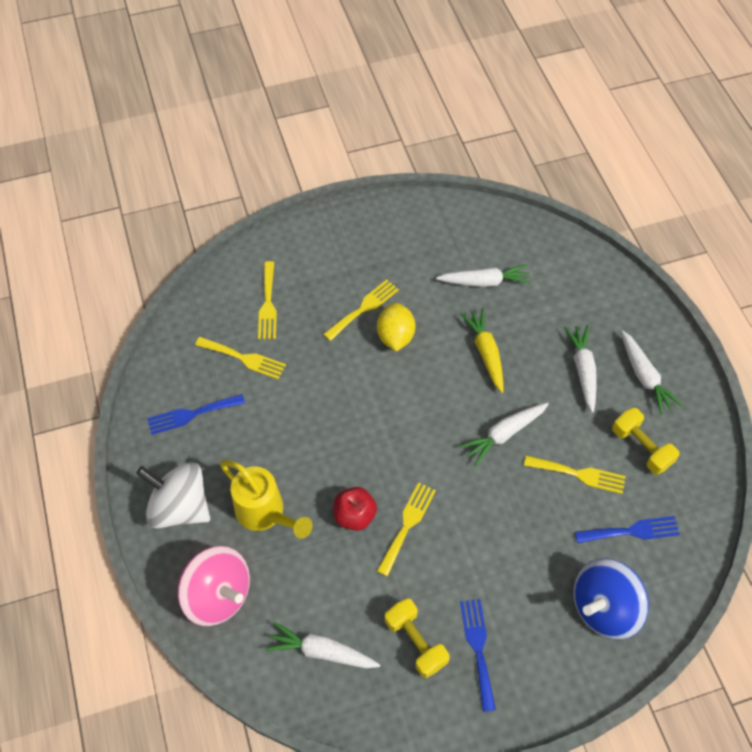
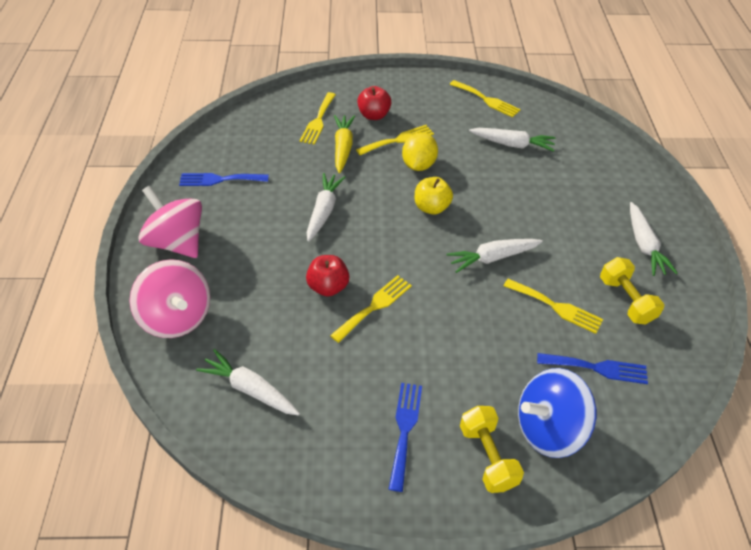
camera: 15 degrees right, 10 degrees down
(180, 507) = (177, 242): white spinning top -> pink spinning top
(244, 358) = (282, 152): yellow fork -> yellow fork (487, 100)
(265, 513) = (248, 265): yellow watering can -> none
(326, 280) = (374, 115): none -> red apple
(415, 642) = (344, 406): yellow dumbbell -> yellow dumbbell (487, 456)
(425, 388) = (431, 207): none -> yellow apple
(485, 352) = (496, 194): yellow carrot -> yellow carrot (343, 147)
(582, 370) = (584, 226): white carrot -> white carrot (323, 211)

